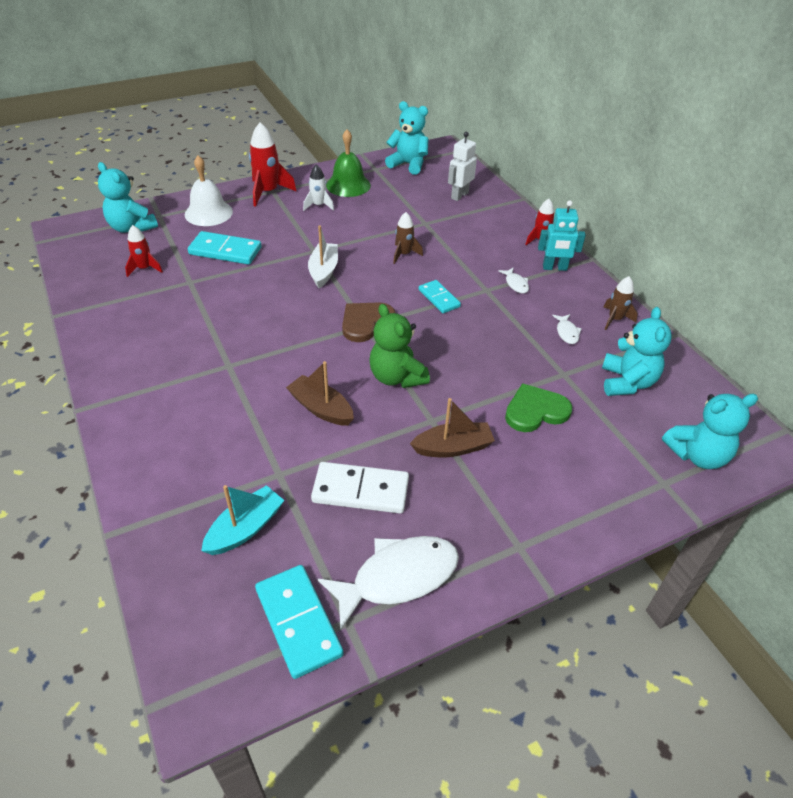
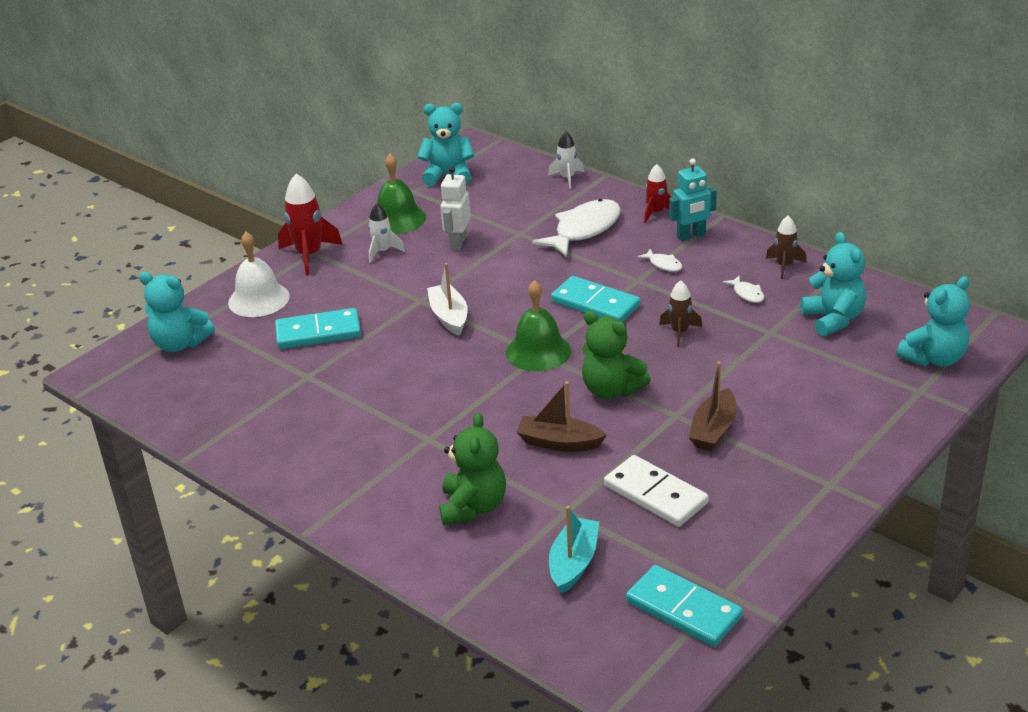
camera: 20 degrees left, 10 degrees down
(144, 268) = (241, 380): red rocket -> none
(211, 439) = (473, 507): none -> green teddy bear
(360, 490) = (655, 494): white domino -> white domino turned 60 degrees clockwise
(366, 322) = (538, 351): brown heart -> green bell
(398, 577) = (743, 545): white fish -> white fish (584, 230)
(404, 254) = (523, 272): brown rocket -> brown rocket (680, 332)
(439, 298) = (595, 304): turquoise domino -> turquoise domino, size x1.57
(453, 447) = (713, 430): brown boat -> brown boat turned 150 degrees clockwise
(459, 195) = (534, 192): white robot -> white robot (458, 242)
(492, 192) = (567, 178): none -> white rocket
(535, 411) = (767, 372): green heart -> none

